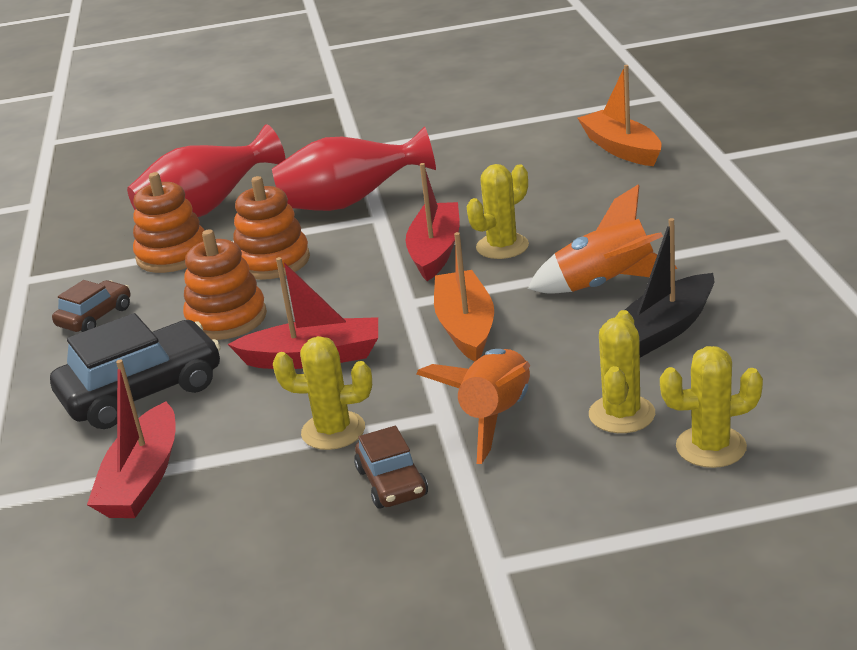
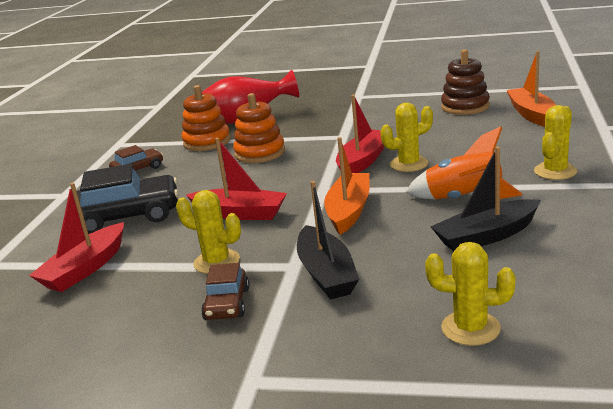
camera: 20 degrees right, 5 degrees down
(226, 319) = (208, 182): orange stacking toy -> none
(350, 203) = (330, 126): red vase -> none
(495, 417) = (326, 274): orange rocket -> black boat
(524, 147) = (465, 107): none -> brown stacking toy
(621, 414) = (417, 290): yellow cactus -> yellow cactus (555, 171)

